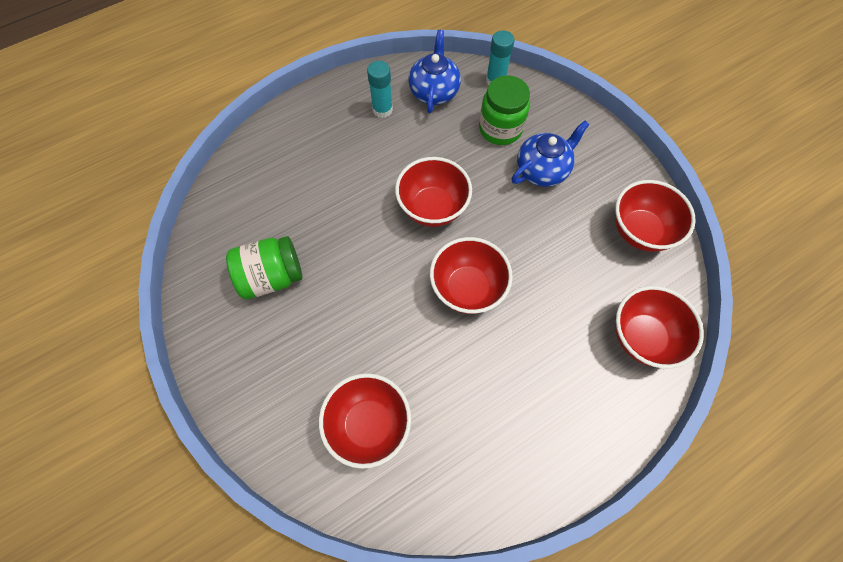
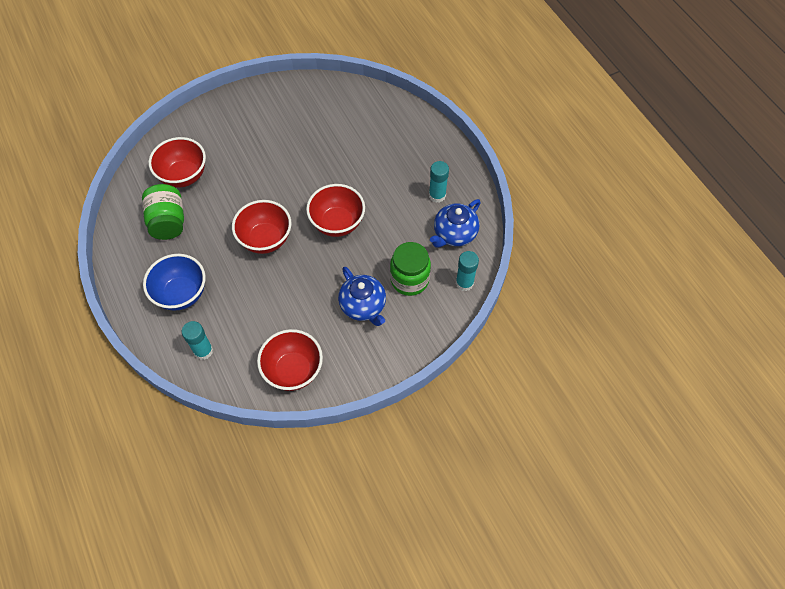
camera: 95 degrees right, 5 degrees down
(271, 277) = (296, 125): green jar -> green jar (168, 222)
(434, 91) = (454, 234): blue teapot -> blue teapot turned 120 degrees clockwise
(568, 383) = (181, 294): none -> blue bowl
(642, 337) = (203, 351): red bowl -> turquoise glue stick

